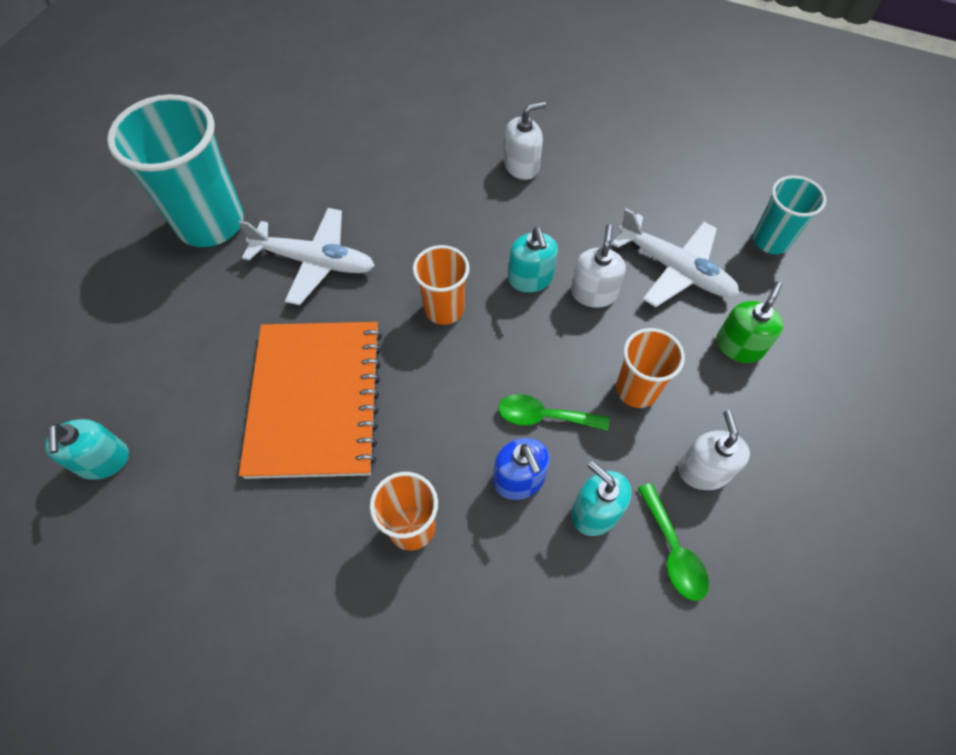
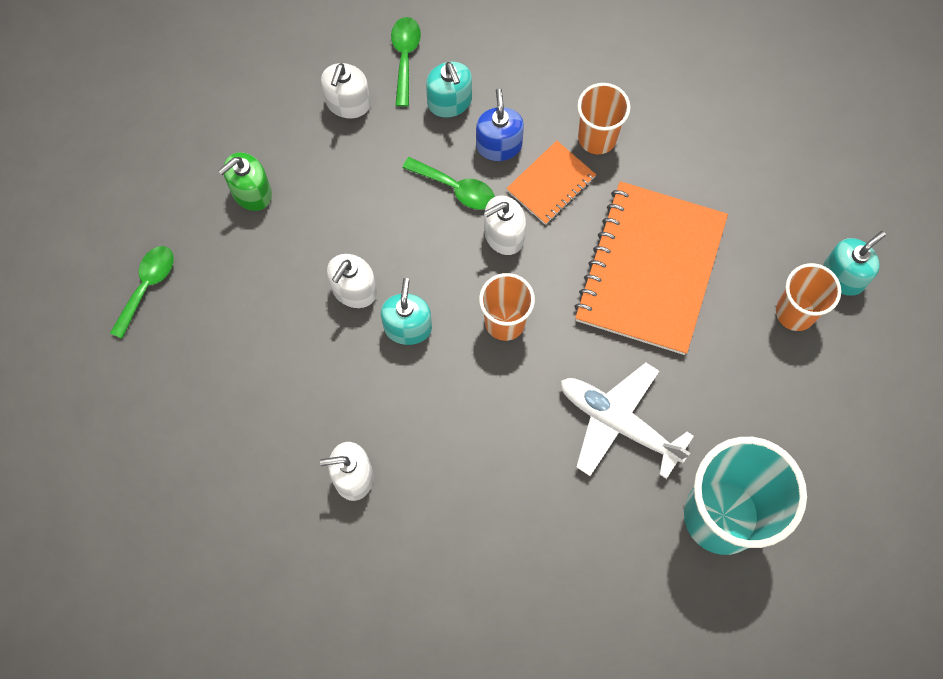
camera: 160 degrees left, 10 degrees up
(103, 460) = (843, 276): turquoise soap dispenser -> turquoise soap dispenser turned 45 degrees clockwise
(446, 455) = (551, 184): none -> orange notebook
(476, 385) = (503, 235): none -> white soap dispenser
(636, 390) = (365, 184): orange cup -> orange cup (795, 312)
(674, 269) = (262, 288): white plane -> none
(771, 240) = (147, 286): turquoise cup -> green spoon

